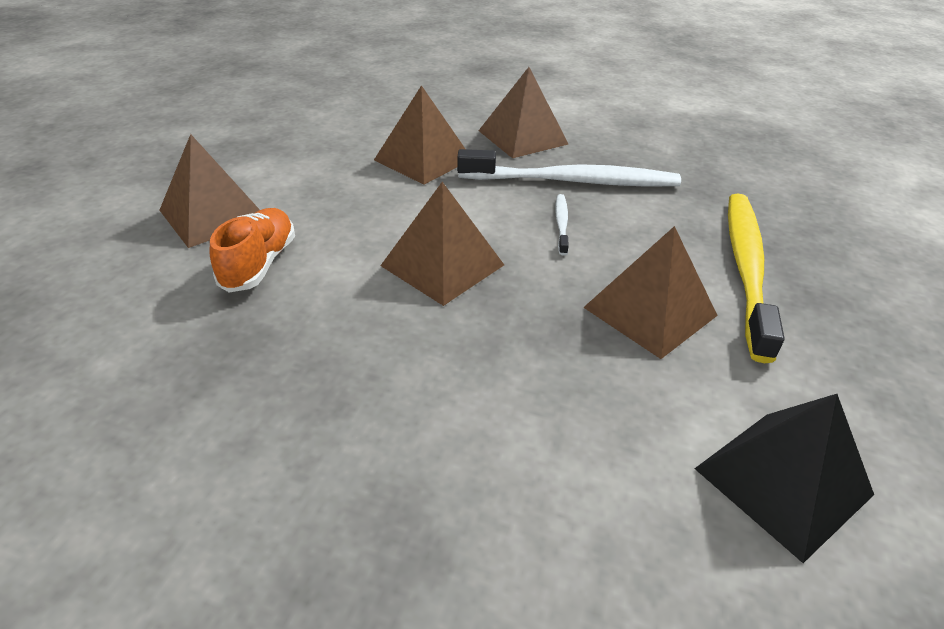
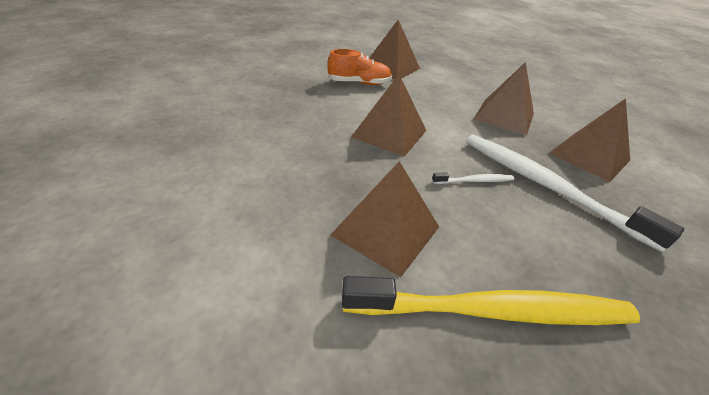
camera: 75 degrees right, 0 degrees up
(573, 181) = (546, 186): white toothbrush -> white toothbrush turned 150 degrees clockwise
(783, 481) = (205, 302): black pyramid -> none

